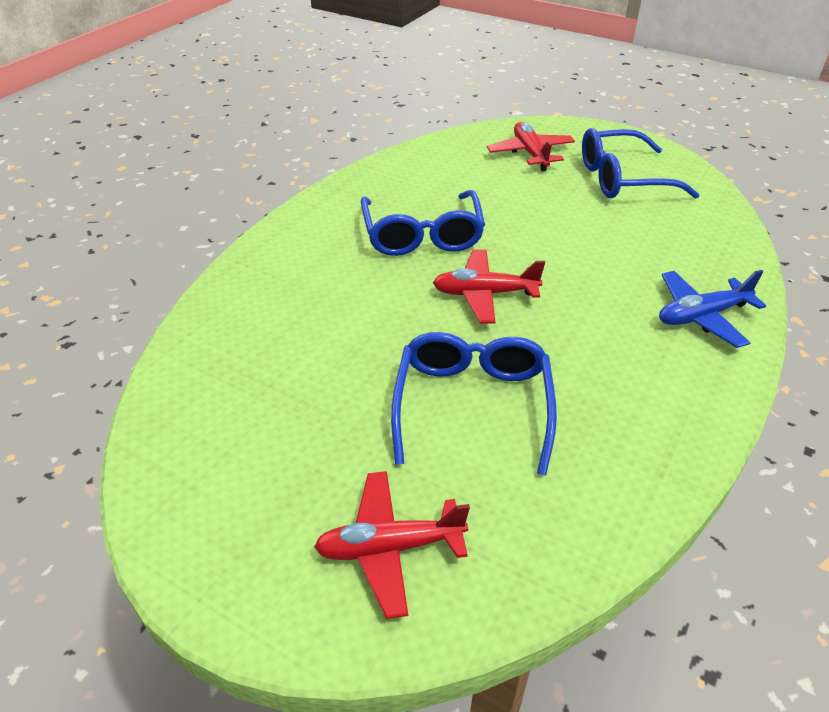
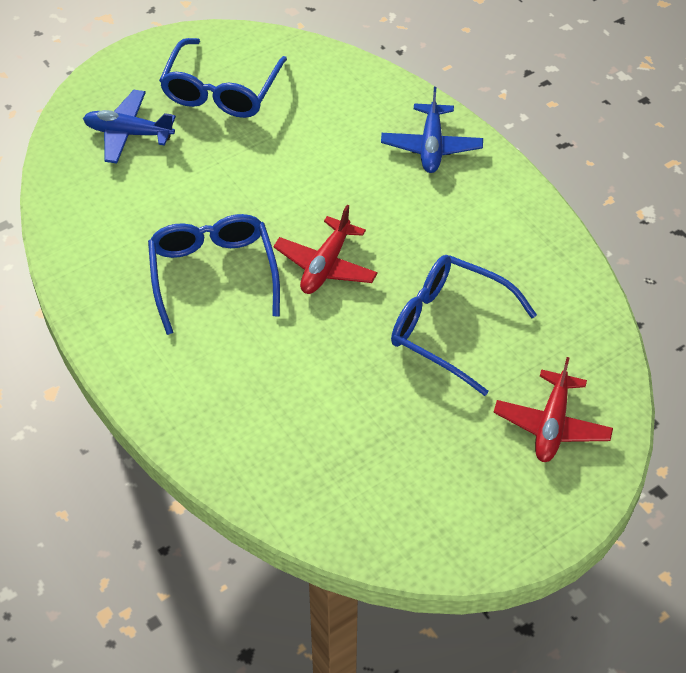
camera: 65 degrees left, 10 degrees up
(422, 235) = (213, 274): blue glasses -> blue glasses turned 120 degrees counterclockwise
(530, 153) = (128, 133): red plane -> blue plane

